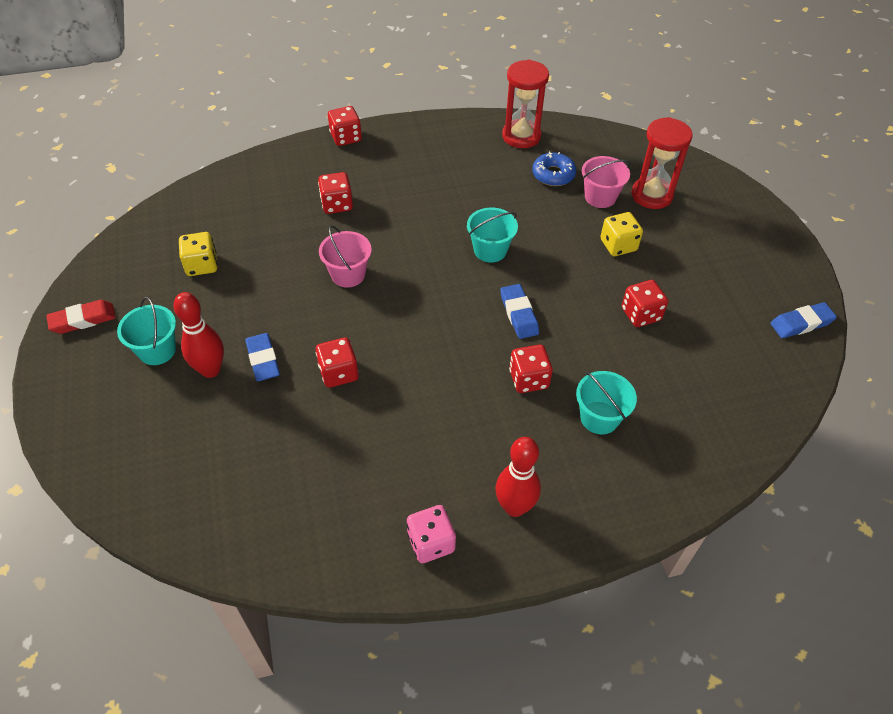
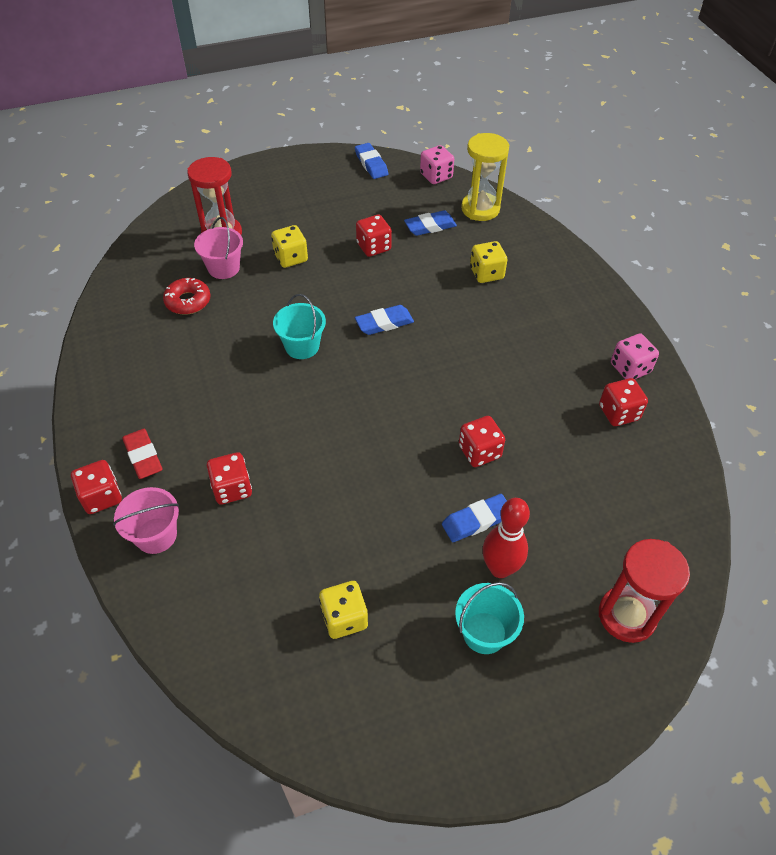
camera: 95 degrees left, 0 degrees up
(83, 320) = (453, 741): red eraser -> red eraser (143, 456)
(348, 274) = (346, 461): pink bucket -> pink bucket (156, 535)
(514, 507) = (582, 321): red bowling pin -> none
(521, 136) = (120, 327): red hourglass -> red hourglass (627, 615)
(528, 379) = (457, 315): red dice -> red dice (618, 413)
(553, 174) = (188, 301): blue donut -> red donut
(599, 417) = (486, 273): turquoise bucket -> yellow dice
(683, 371) = (430, 226): none -> blue eraser
(726, 429) = (480, 209): none -> yellow hourglass
(789, 389) = (436, 176): none -> pink dice

